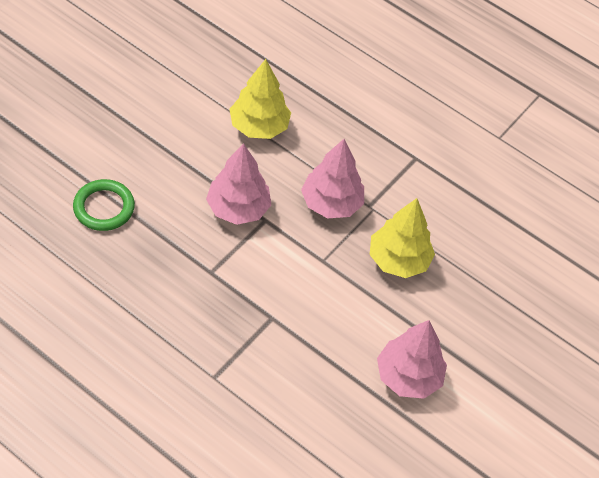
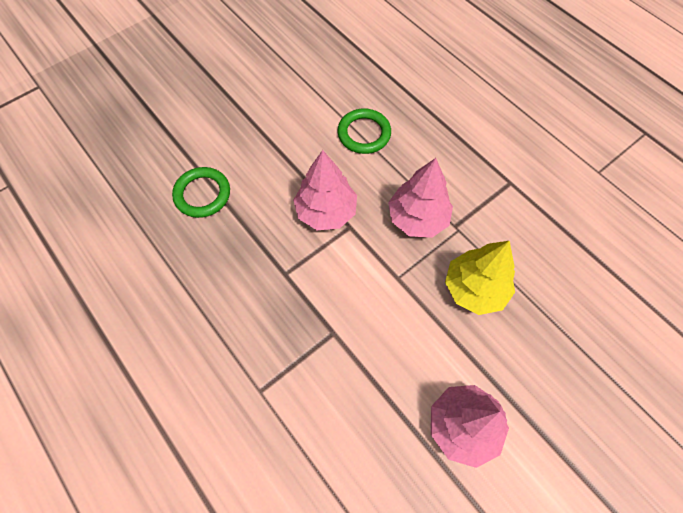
camera: 20 degrees right, 10 degrees up
(259, 126) = (364, 133): yellow tree -> green ring

